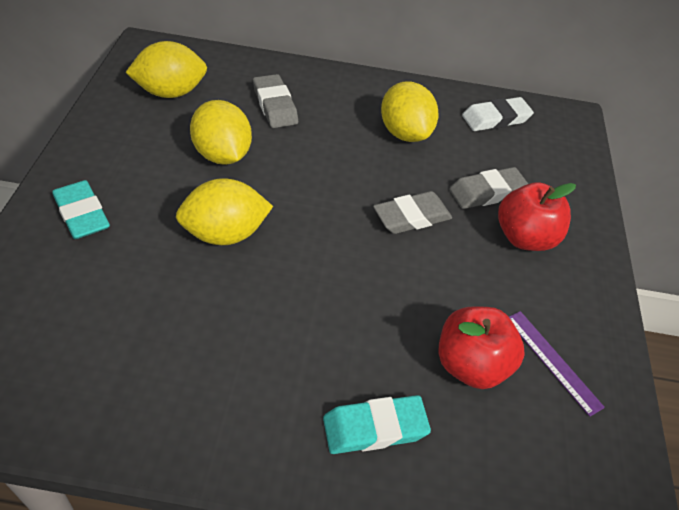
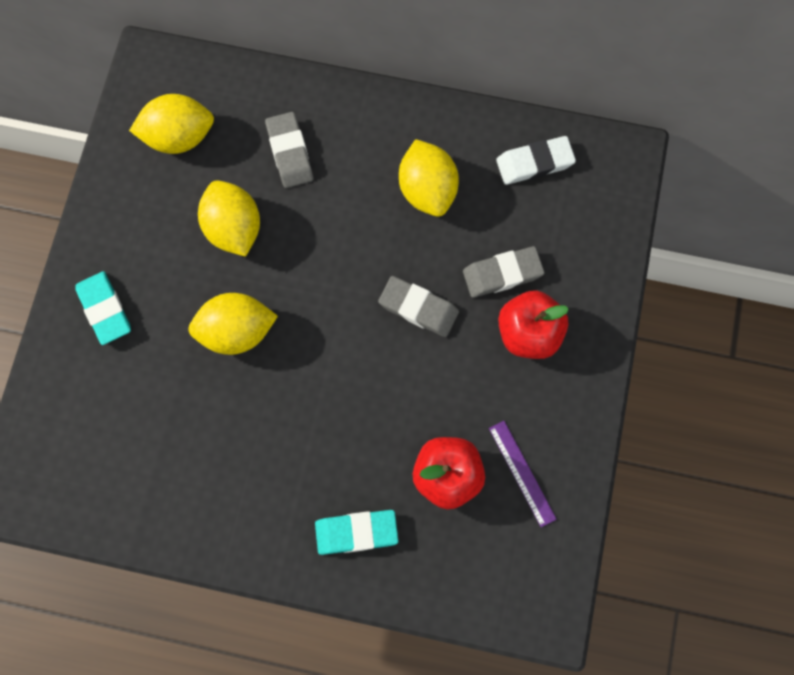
camera: 10 degrees right, 25 degrees up
(411, 217) = (418, 308): grey eraser -> grey eraser turned 45 degrees clockwise

